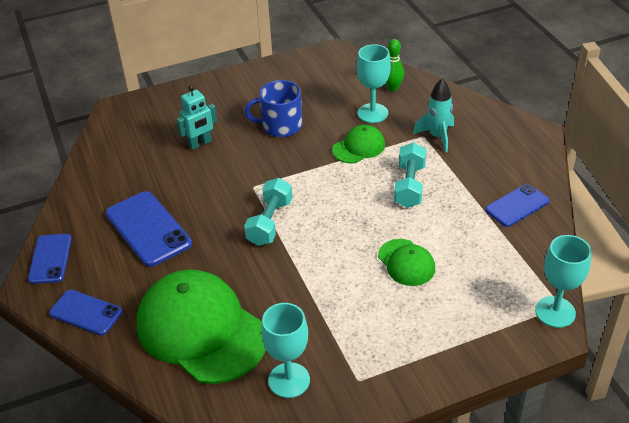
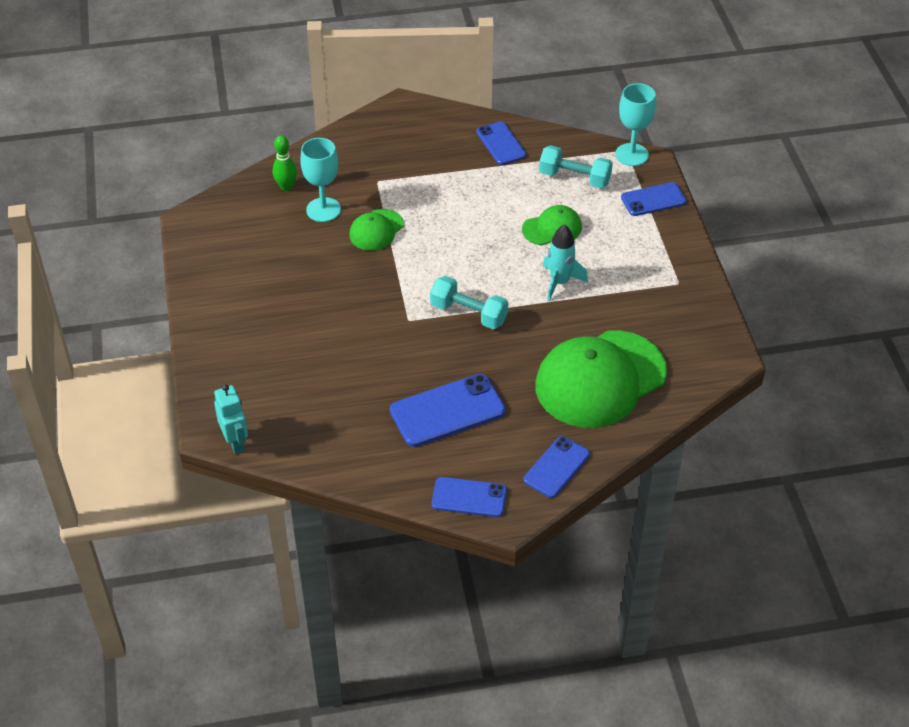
camera: 80 degrees left, 5 degrees up
(200, 144) = (318, 356): turquoise robot -> turquoise robot (235, 442)
(280, 126) = (314, 285): blue mug -> none
(289, 380) = (670, 326): turquoise goblet -> none
(359, 147) = (376, 230): green cap -> green cap turned 120 degrees counterclockwise
(409, 186) = (449, 205): turquoise dumbbell -> turquoise dumbbell (574, 178)
(437, 136) = (382, 171): turquoise rocket -> turquoise rocket (559, 282)
(487, 341) = (653, 200): none -> blue phone

